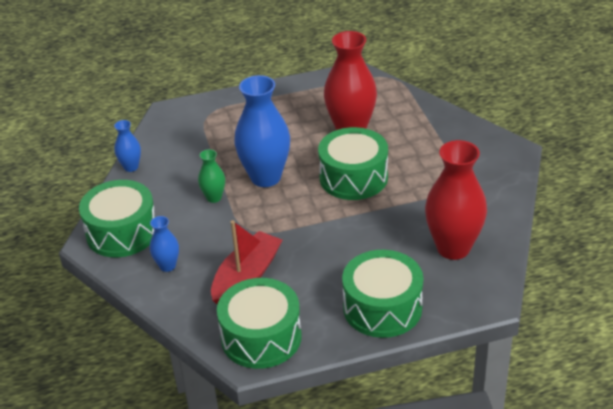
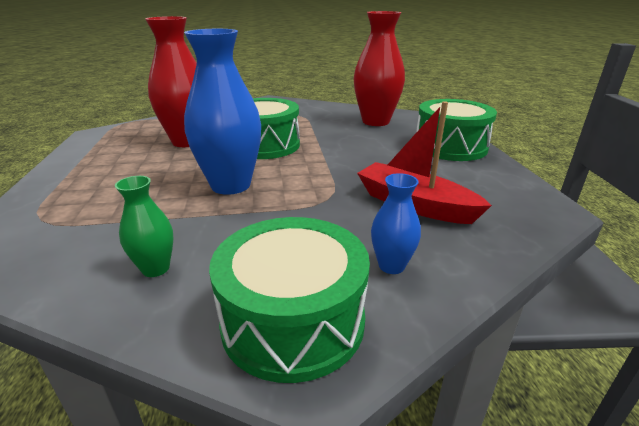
camera: 85 degrees left, 10 degrees down
(131, 167) = (94, 308): blue vase -> none
(214, 197) = (248, 221): green vase -> green vase (155, 268)
(261, 337) = (513, 200): green drum -> none

